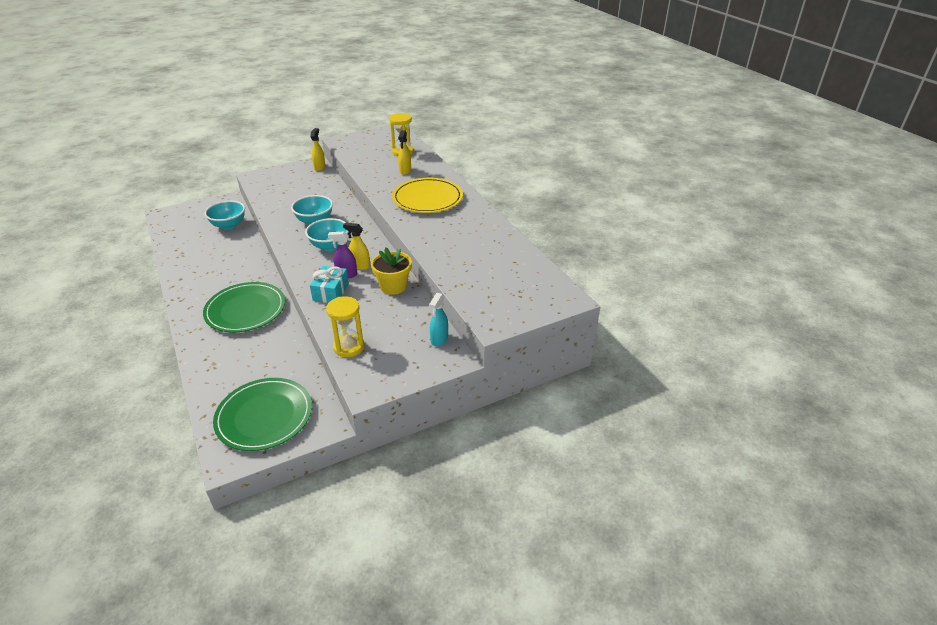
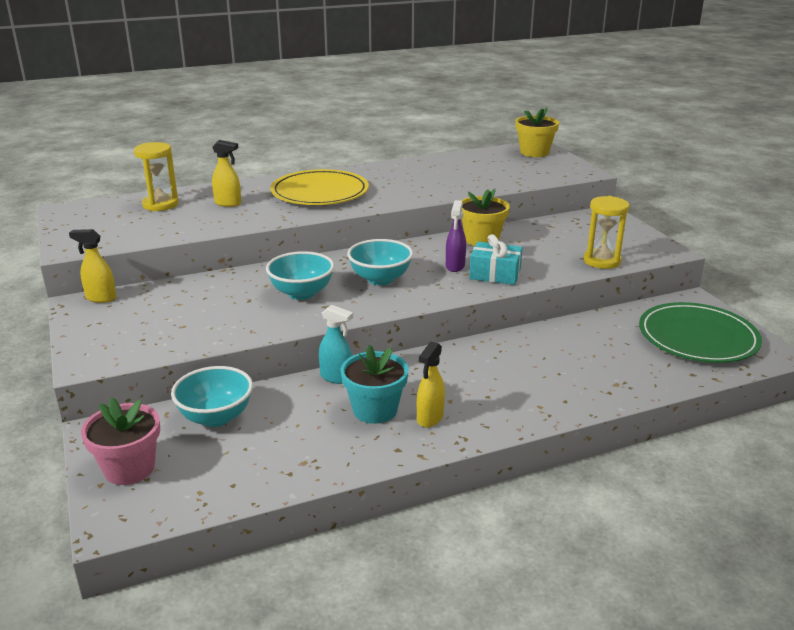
camera: 85 degrees left, 10 degrees down
(197, 211) = (129, 468): none -> pink flower pot
(218, 270) = (375, 410): none -> turquoise flower pot
(245, 310) = (492, 370): green plate -> none
(360, 266) = (435, 259): yellow spray bottle -> yellow spray bottle (430, 418)
(439, 339) = (577, 219): turquoise spray bottle -> turquoise spray bottle (336, 377)
(548, 296) = (534, 152): none -> yellow flower pot

